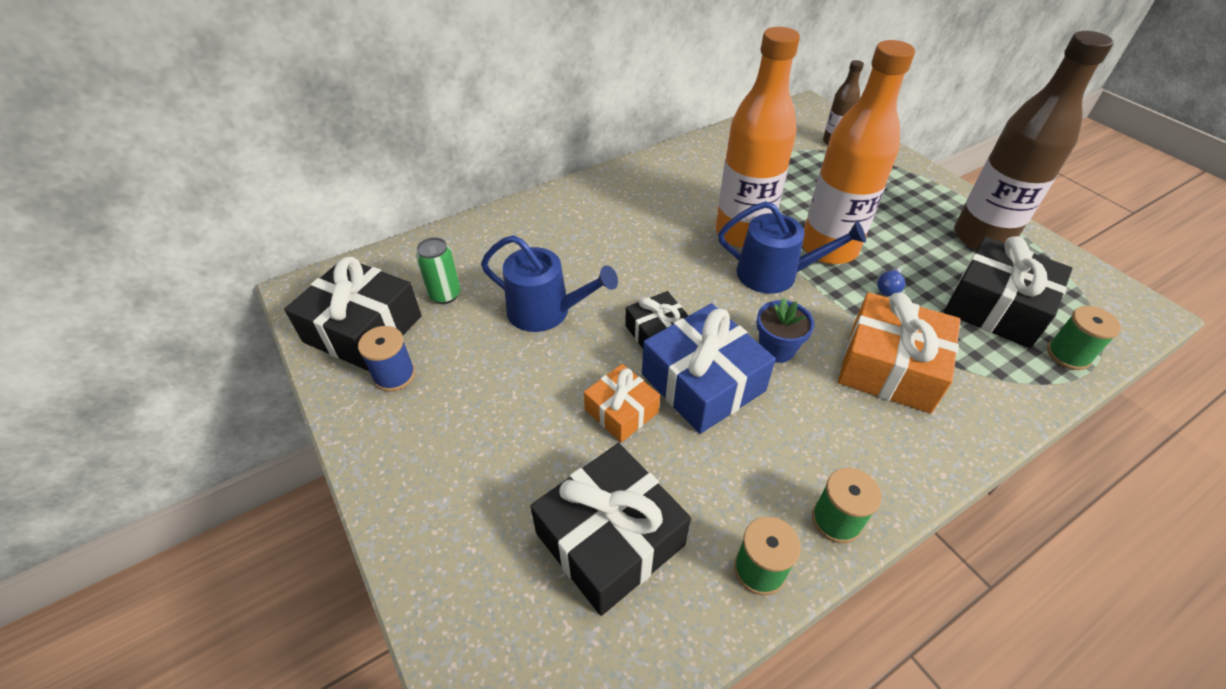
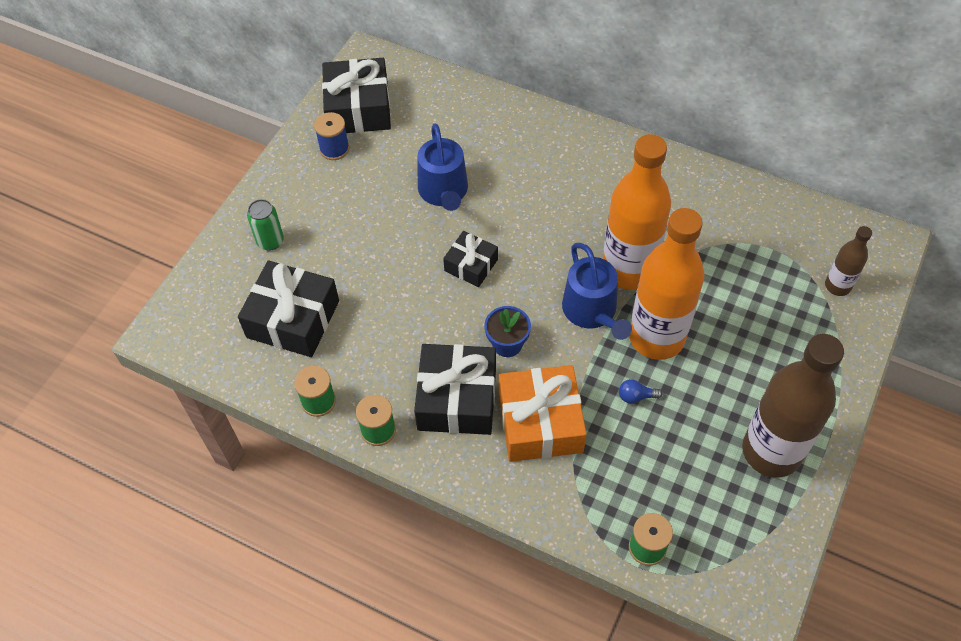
camera: 60 degrees right, 10 degrees up
(445, 295) = (417, 129): green can -> green can (270, 241)
(621, 411) = (387, 279): orange gift -> none
(703, 382) = (443, 312): blue gift -> none
(996, 307) = (672, 482): black gift -> black gift (457, 399)

